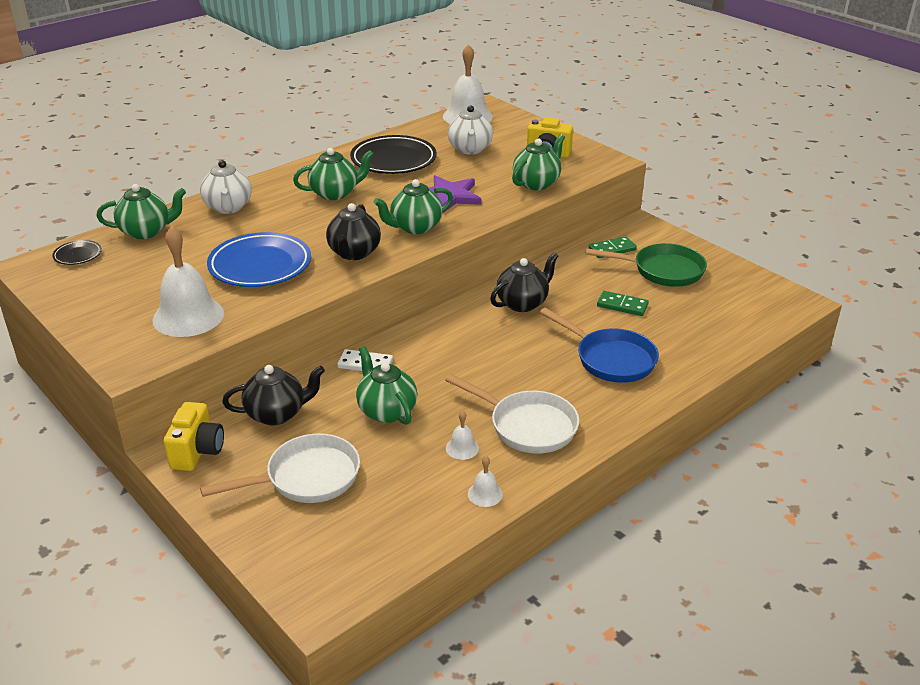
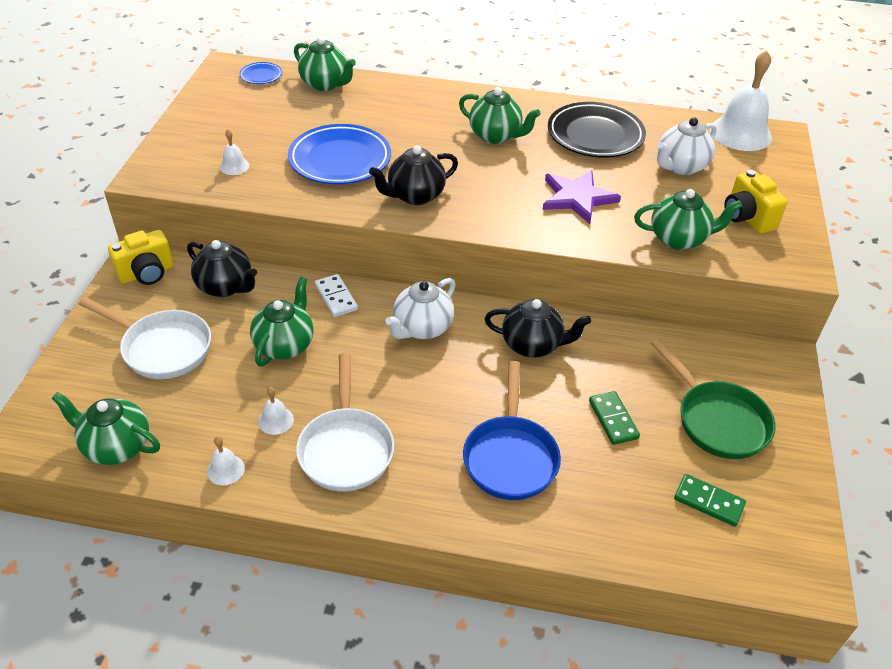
camera: 50 degrees right, 10 degrees up
(78, 255) = (261, 76): black plate -> blue plate
(188, 316) = (234, 166): white bell -> white bell, size x0.45
(228, 208) = (404, 99): white teapot -> white teapot (422, 328)
(415, 227) = (498, 206): green teapot -> green teapot (116, 446)
(612, 249) = (706, 360): green domino -> green domino (708, 502)

